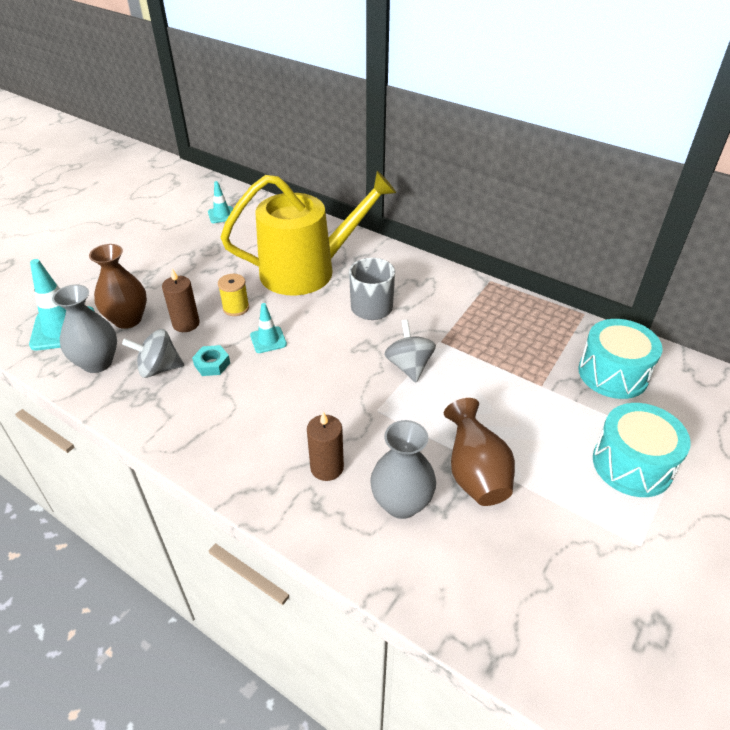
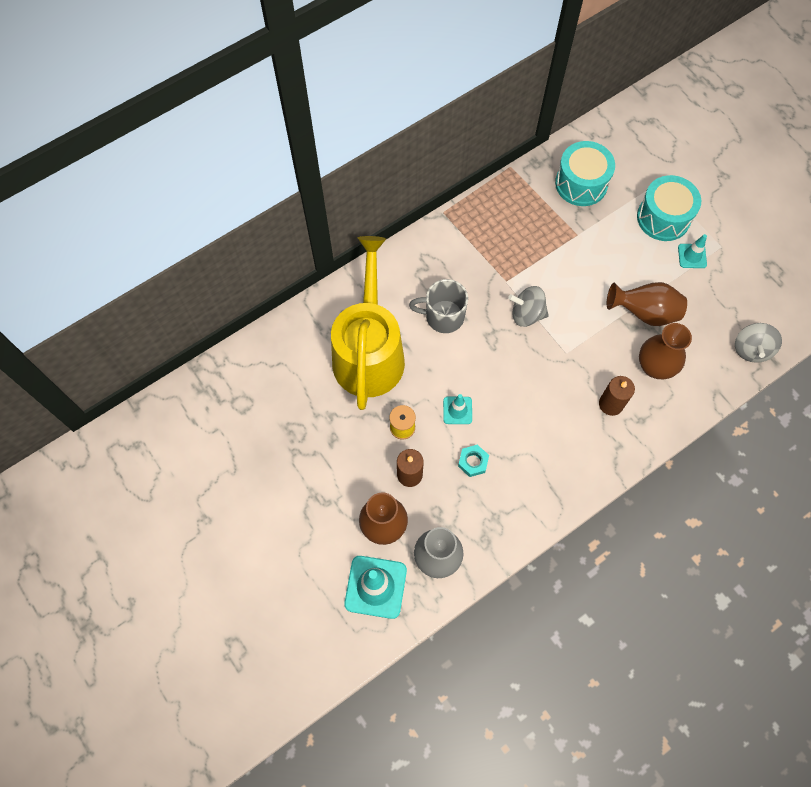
camera: 70 degrees left, 25 degrees up
(159, 368) = (463, 506): grey spinning top -> grey spinning top (751, 349)
(222, 215) = (233, 409): turquoise traffic cone -> turquoise traffic cone (692, 256)
(401, 503) = (655, 367): grey vase -> brown vase

